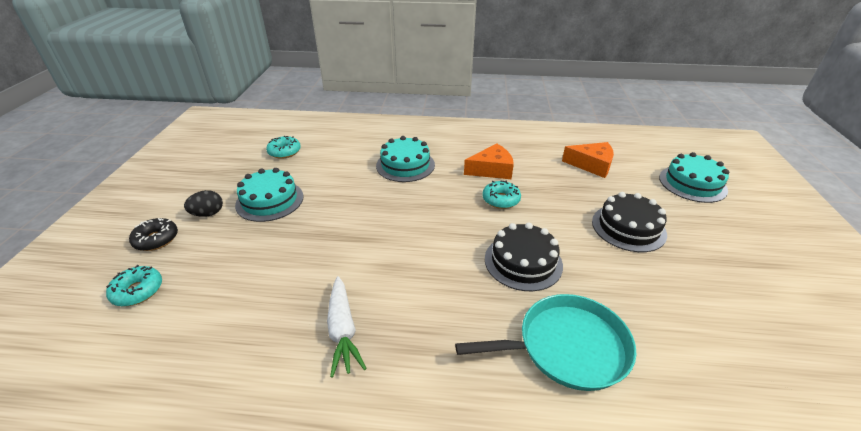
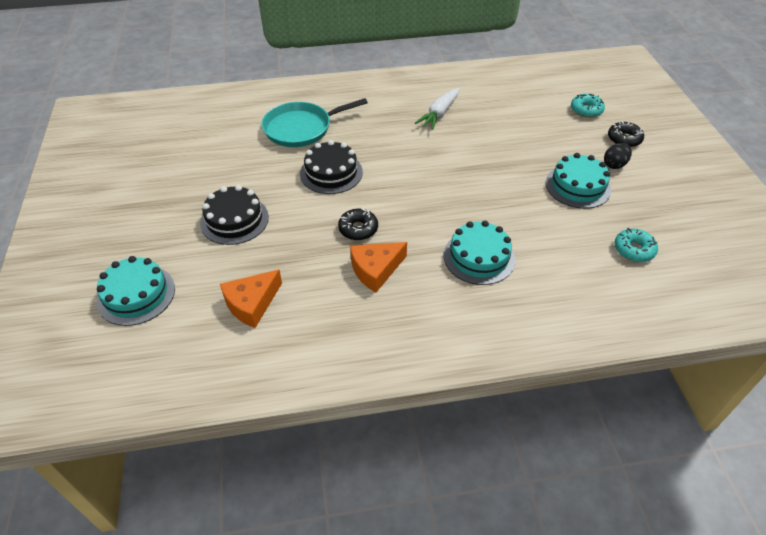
camera: 165 degrees right, 10 degrees up
(342, 330) = (439, 114): white carrot -> white carrot turned 120 degrees counterclockwise
(501, 199) = (358, 229): turquoise donut -> black donut
(592, 165) = (251, 304): orange cheese -> orange cheese turned 45 degrees counterclockwise

